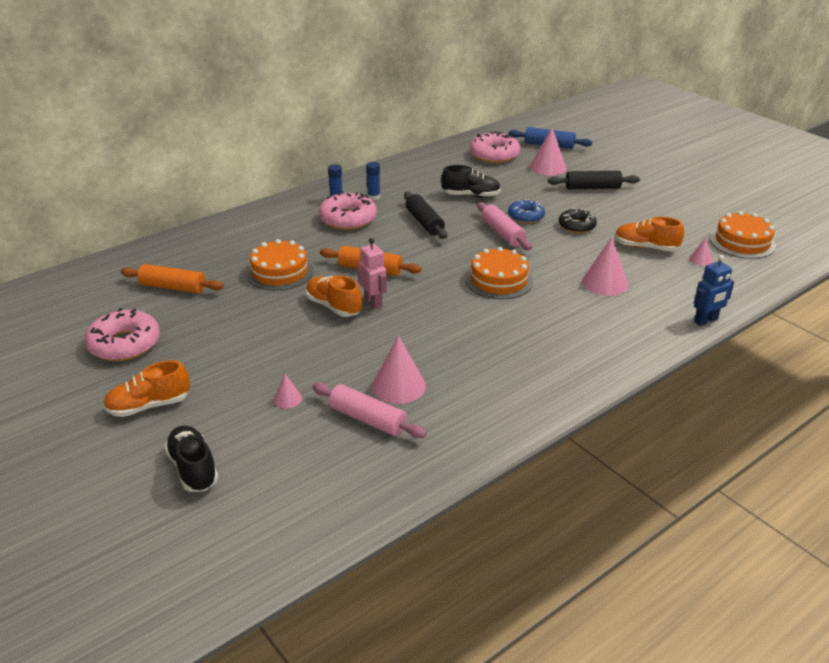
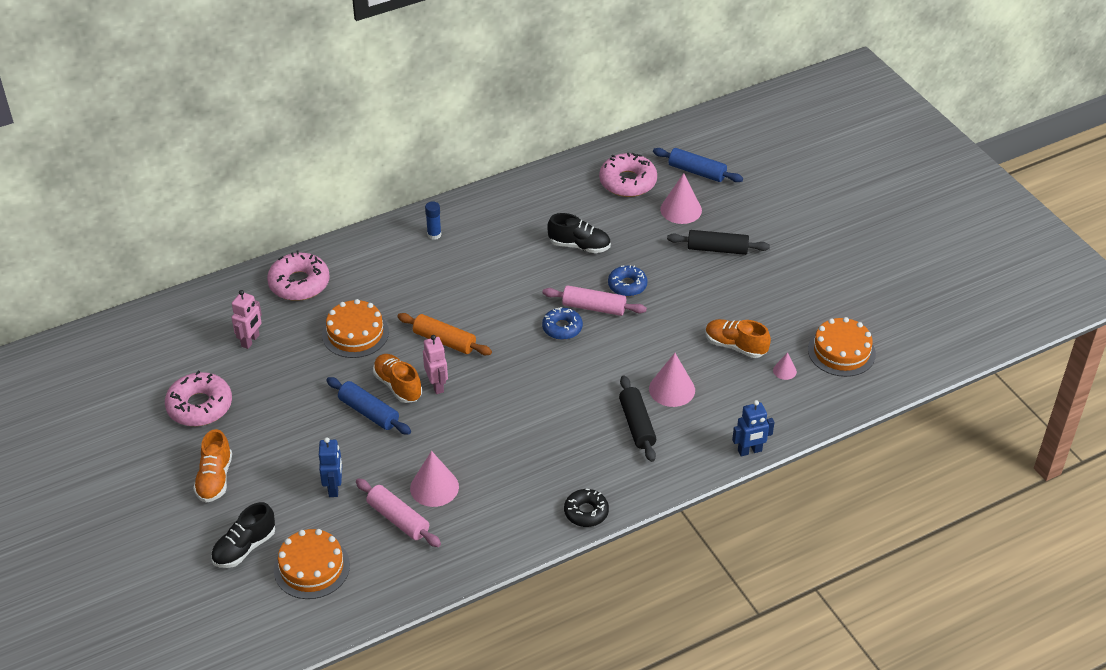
camera: 10 degrees right, 10 degrees up
(149, 406) = (215, 479): orange shoe -> orange shoe turned 75 degrees counterclockwise
(173, 287) = (250, 341): orange rolling pin -> pink robot
(193, 469) = (244, 548): black shoe -> black shoe turned 120 degrees counterclockwise
(287, 399) = (334, 488): pink cone -> blue robot
(309, 330) = (369, 412): none -> blue rolling pin
(348, 219) = (439, 266): pink donut -> pink donut (299, 283)
(373, 197) = (474, 235): blue glue stick -> none
(424, 222) = (517, 281): black rolling pin -> black rolling pin (637, 424)
(479, 250) = (562, 328): none -> blue donut
(499, 280) = (567, 372): orange cake -> orange cake (312, 567)
(502, 233) = (594, 307): pink rolling pin -> pink rolling pin turned 60 degrees counterclockwise
(576, 226) = (676, 306): black donut -> black donut (586, 512)

